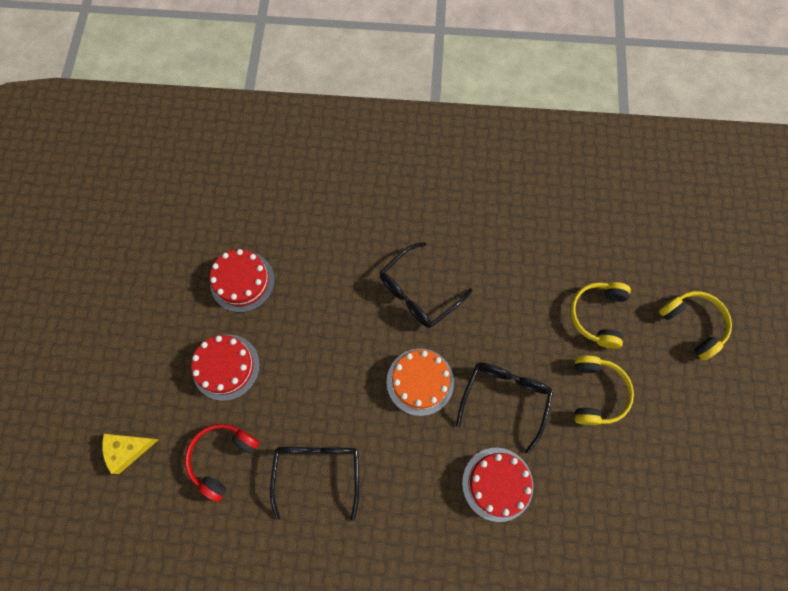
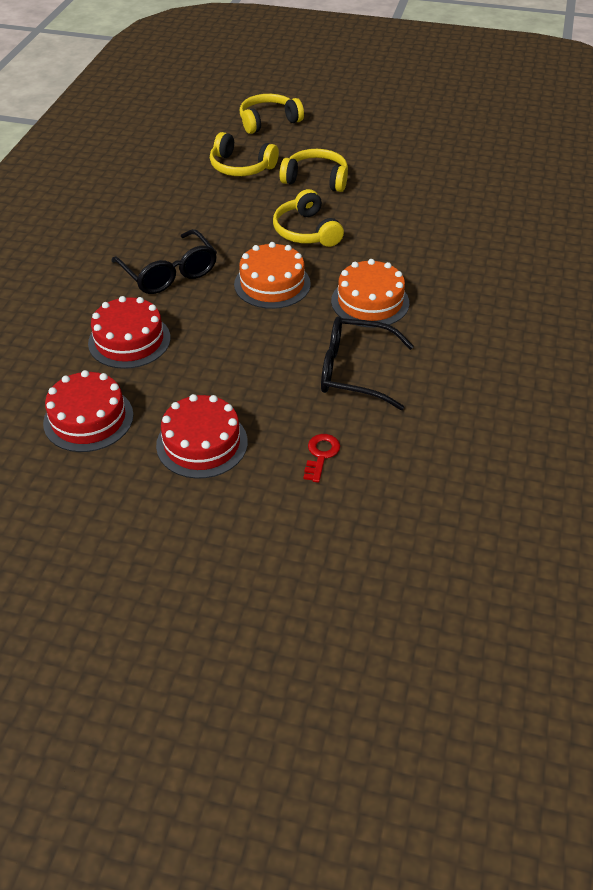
camera: 80 degrees left, 25 degrees down
(128, 449) = (288, 555): yellow cheese -> none
(222, 458) = (321, 455): red headphones -> red key
(411, 473) = (370, 302): none -> orange cake
(497, 484) = (391, 247): red cake -> red cake (129, 340)
(505, 398) = (306, 231): black glasses -> yellow headphones

